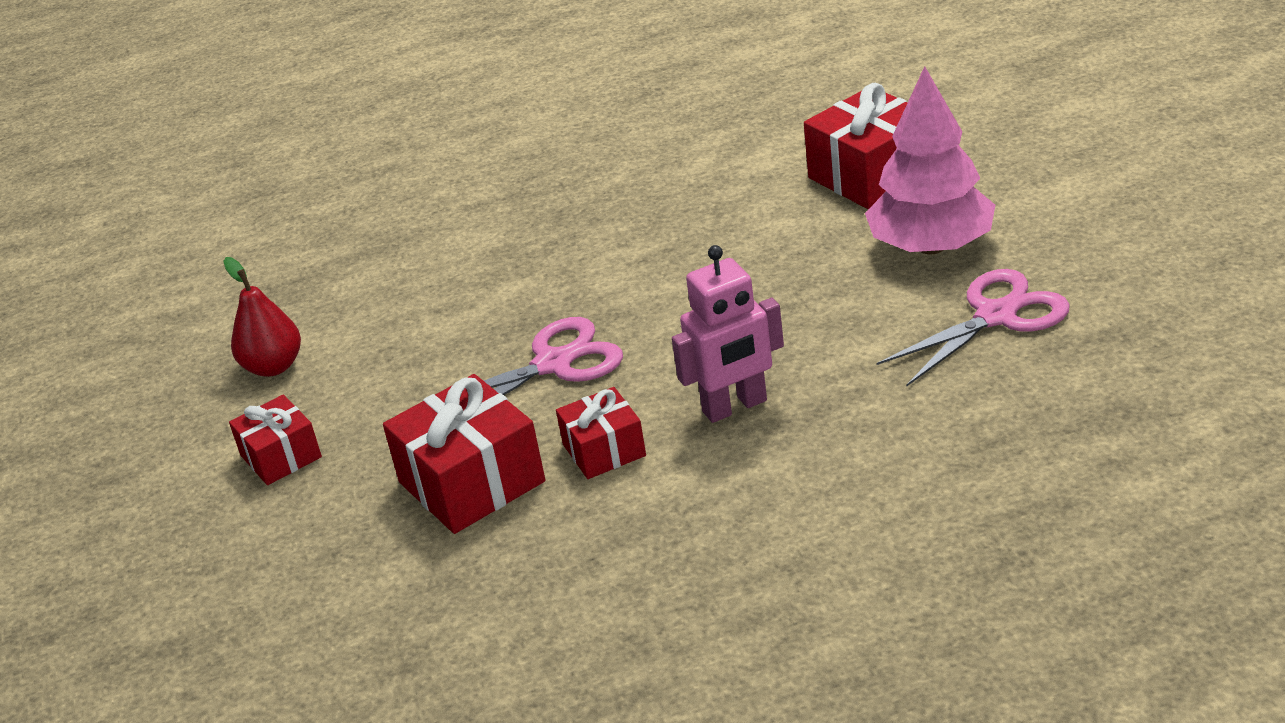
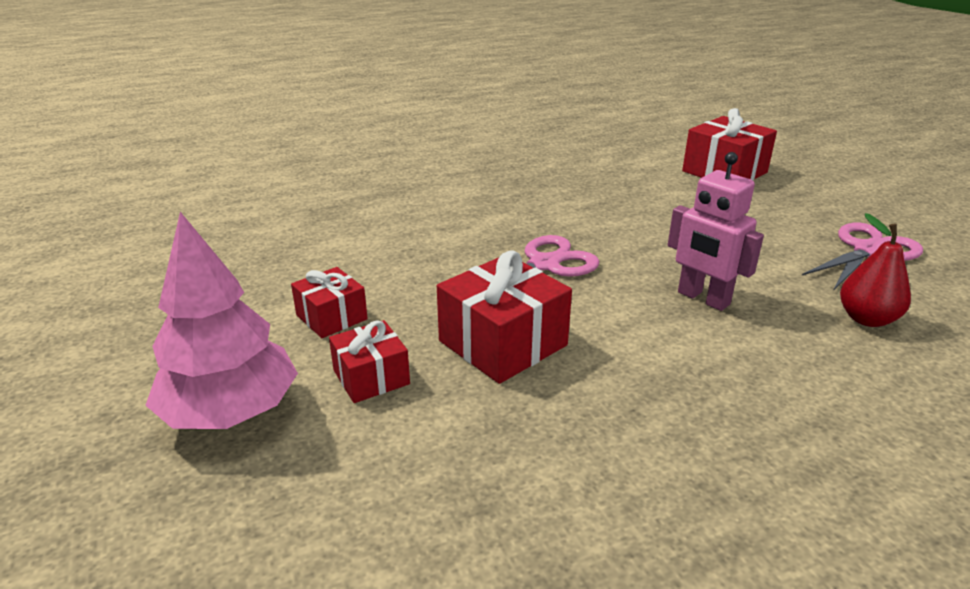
camera: 10 degrees left, 5 degrees down
(273, 366) = (319, 256): red pear -> red pear (866, 319)
(604, 450) = (609, 324): red gift -> red gift (371, 377)
(735, 407) = (703, 299): pink robot -> pink robot turned 75 degrees clockwise
(931, 246) = (791, 209): pink tree -> pink tree (231, 412)

